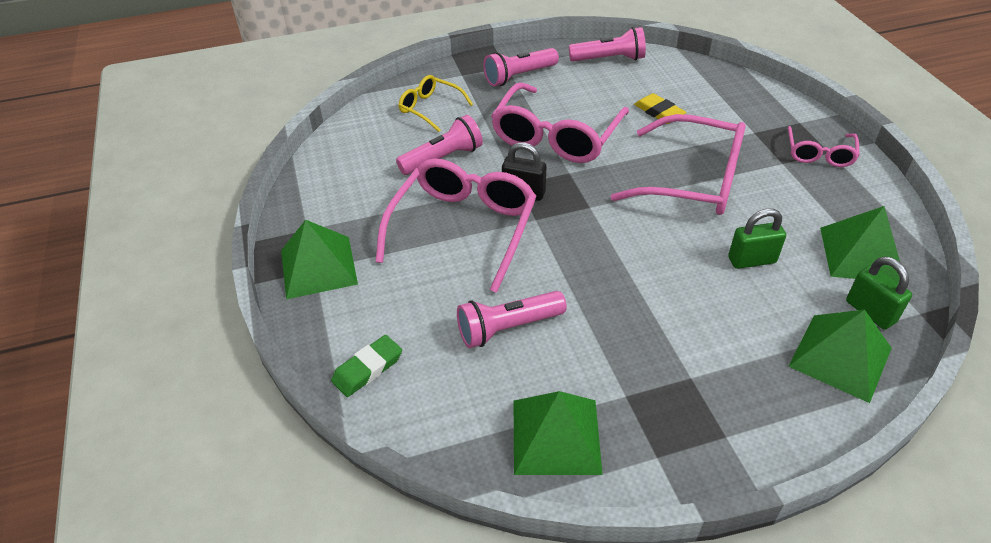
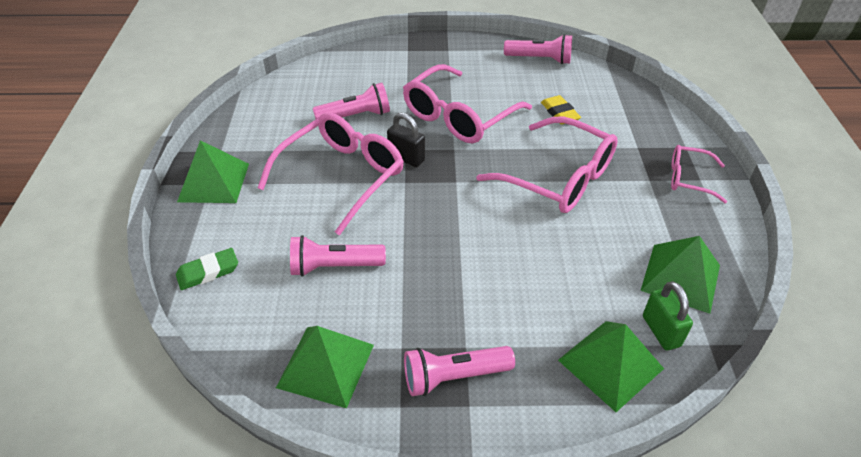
camera: 15 degrees right, 0 degrees up
(430, 108) = (367, 73): yellow glasses -> none
(519, 76) = (454, 60): pink flashlight -> pink flashlight (453, 377)
(752, 260) = (574, 259): green padlock -> none
(819, 154) = (689, 179): pink glasses -> pink glasses turned 75 degrees clockwise

